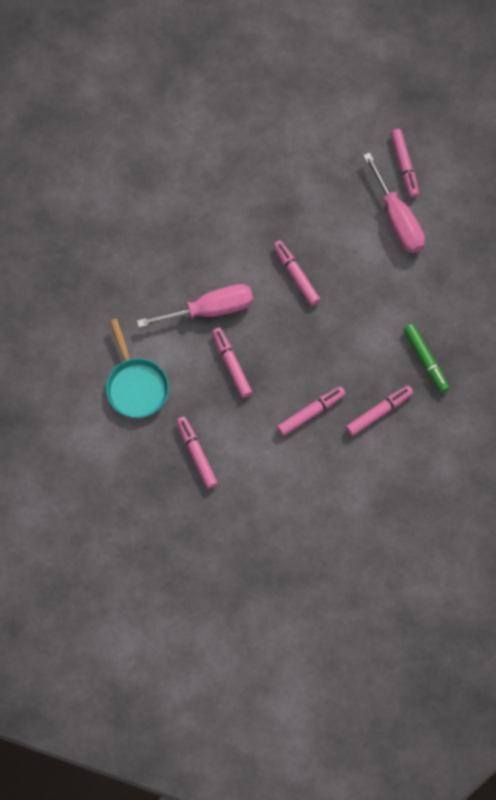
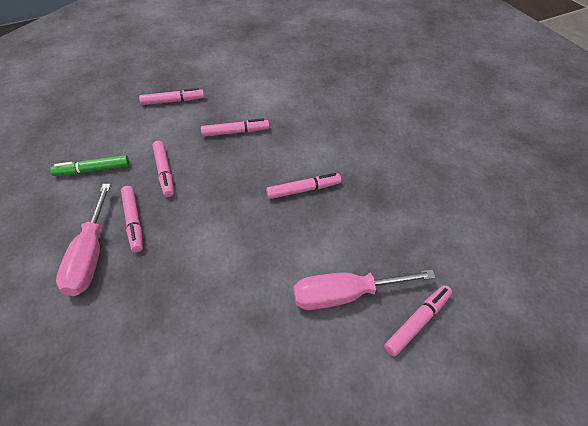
camera: 105 degrees right, 20 degrees down
(136, 386) = (244, 81): turquoise pan -> none
(210, 309) = (290, 128): pink screwdriver -> pink screwdriver (90, 255)
(404, 166) = (417, 322): pink marker -> pink marker turned 135 degrees clockwise
(425, 360) = (164, 277): green marker -> green marker (93, 170)

